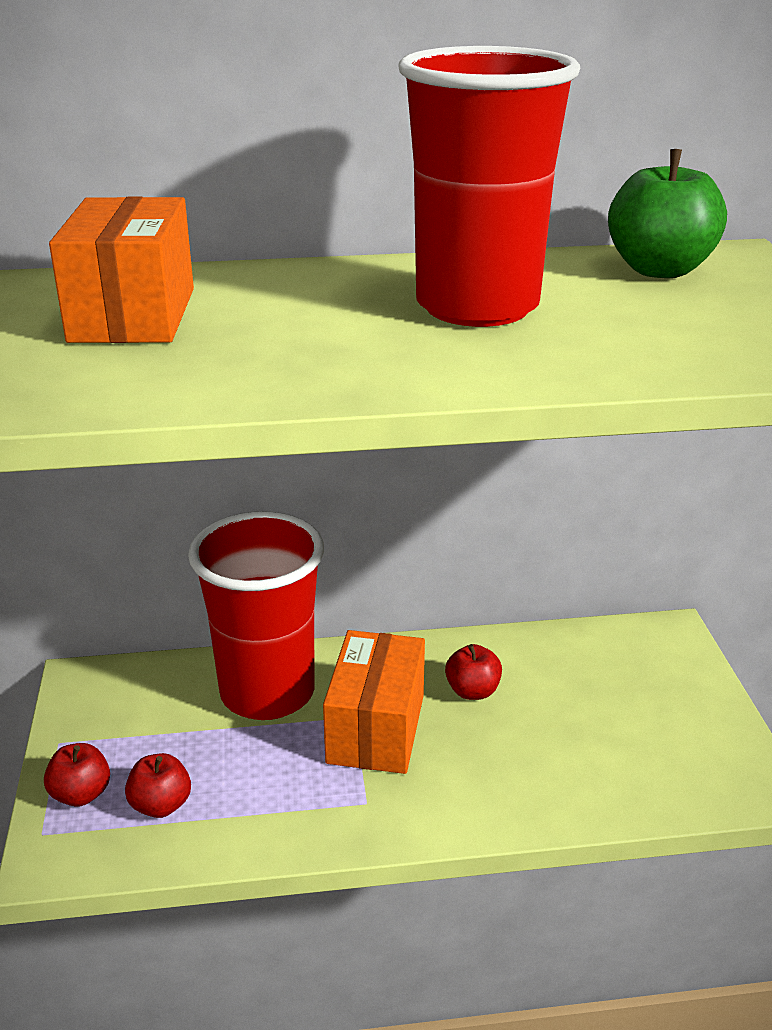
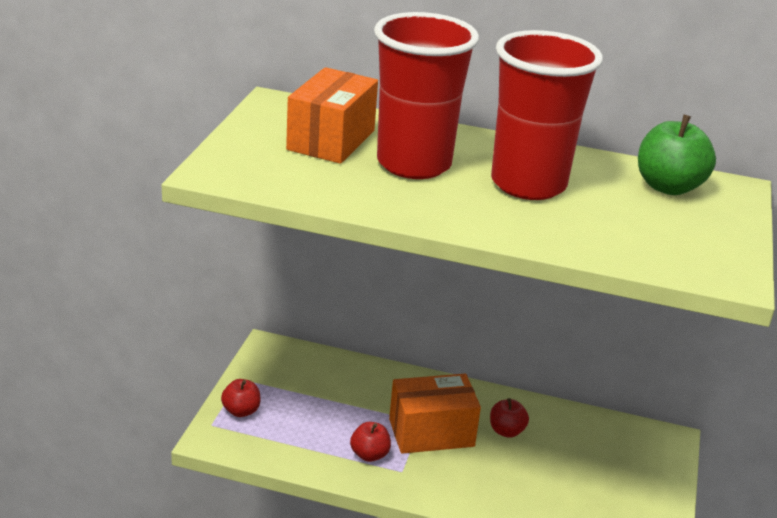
camera: 20 degrees right, 0 degrees up
(161, 805) = (282, 432): red apple -> red apple (369, 455)
(267, 692) = (375, 390): red cup -> red cup (414, 164)
(376, 728) = (431, 432): orange box -> orange box turned 45 degrees clockwise

